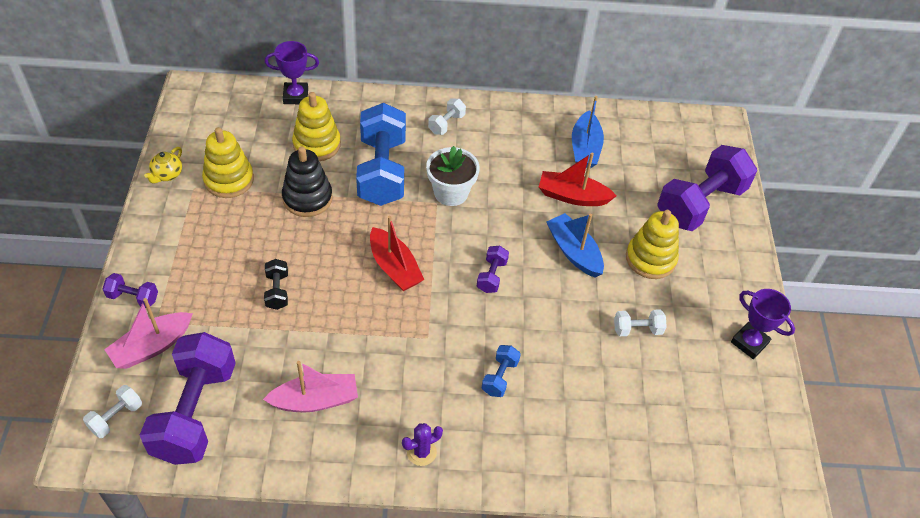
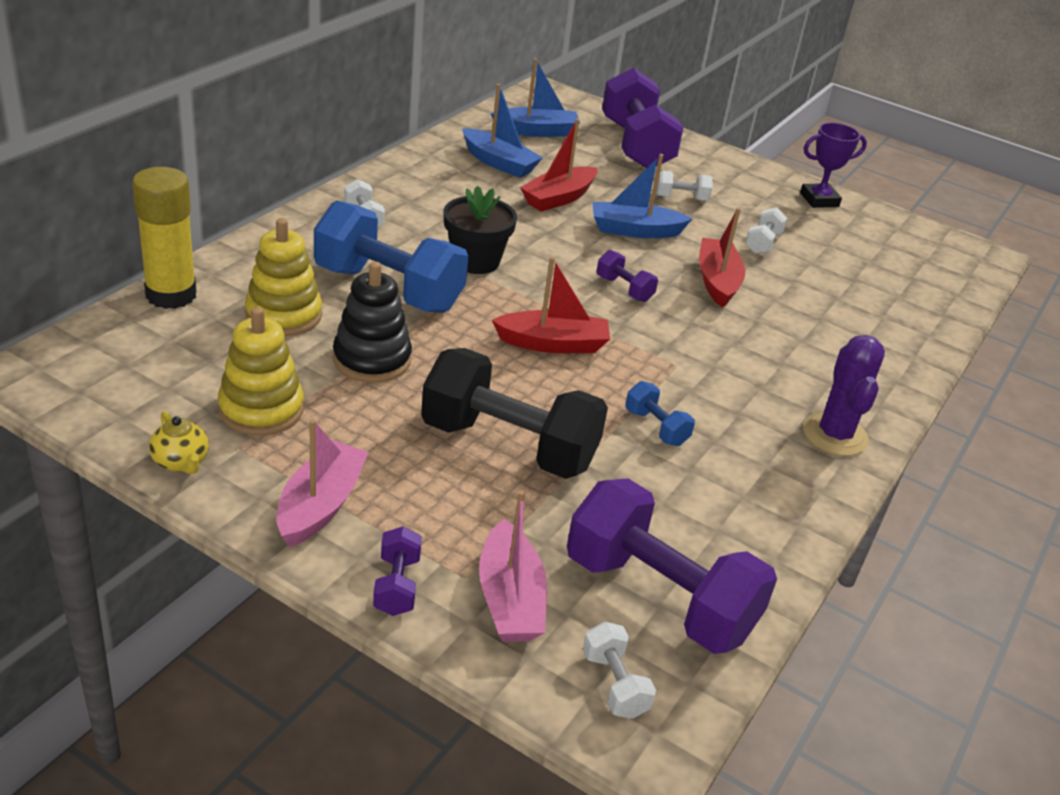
camera: 60 degrees left, 15 degrees down
(133, 297) = (397, 585): purple dumbbell -> purple dumbbell turned 45 degrees counterclockwise
(277, 291) = (509, 445): black dumbbell -> black dumbbell, size x2.29
(295, 96) = (171, 295): purple trophy -> yellow glue stick
(315, 400) = (711, 483): pink boat -> pink boat (321, 505)
(421, 452) = (835, 435): purple cactus -> purple cactus, size x1.68
(451, 192) = (475, 261): white flower pot -> black flower pot
(500, 377) = (766, 343): blue dumbbell -> blue dumbbell (656, 427)
(553, 321) = (717, 281): none -> red boat
(650, 259) = (681, 198): yellow stacking toy -> white dumbbell
(653, 146) = (536, 131): none -> blue boat

